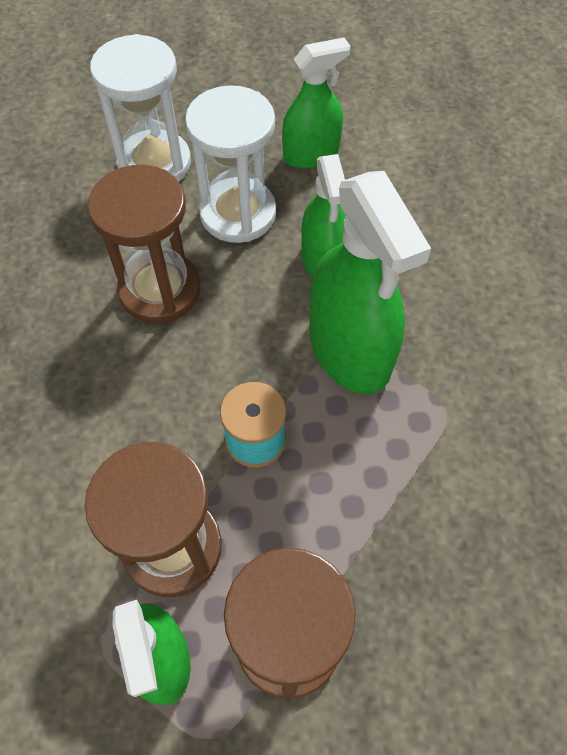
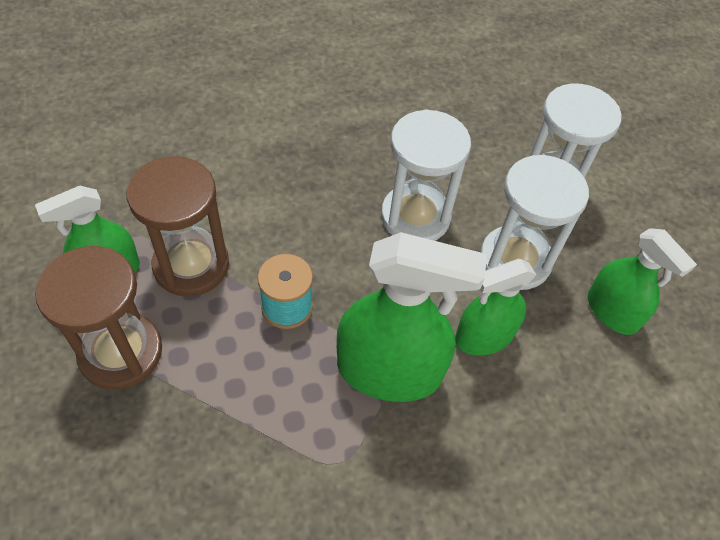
camera: 75 degrees right, 5 degrees down
(160, 290) = (415, 216): brown hourglass -> white hourglass
(350, 350) = (389, 370): green spray bottle -> green spray bottle turned 135 degrees counterclockwise

